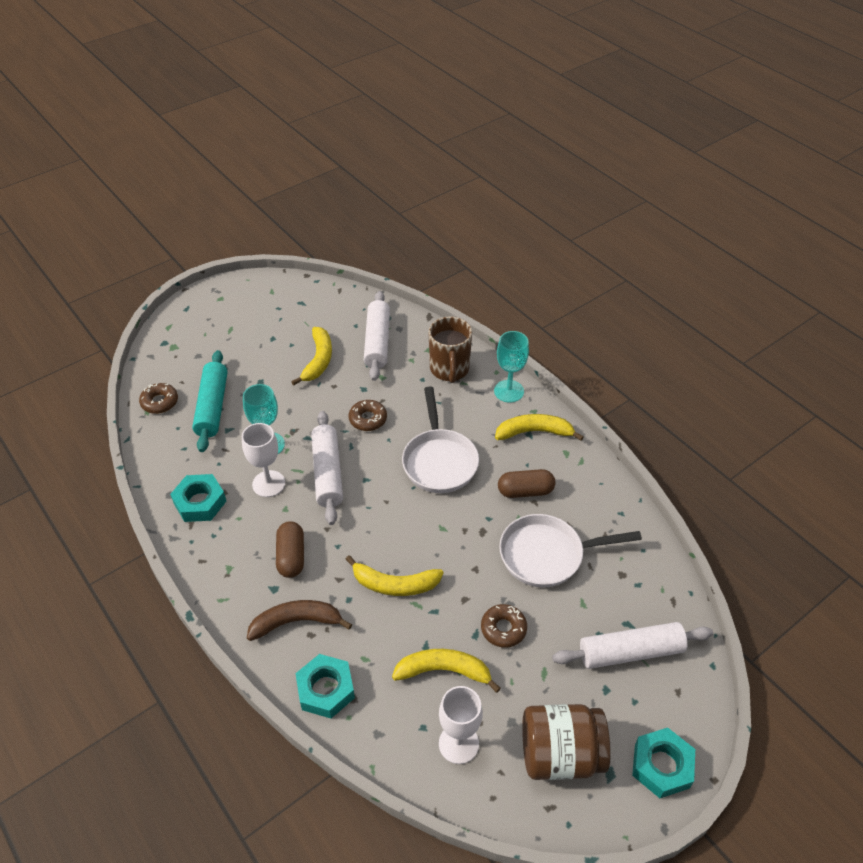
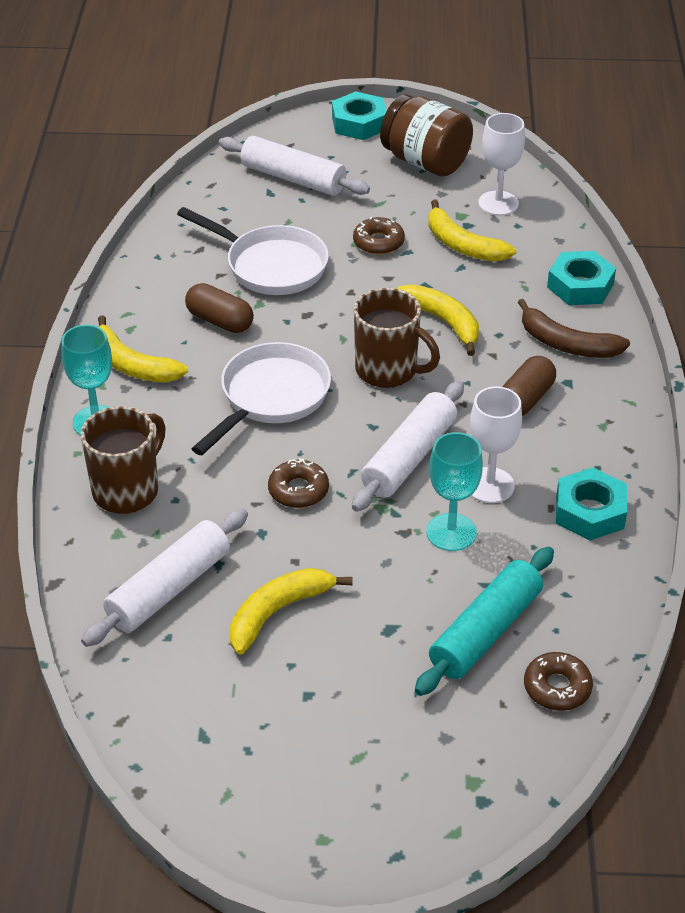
camera: 140 degrees left, 5 degrees down
(392, 522) = (388, 370): none -> brown mug

